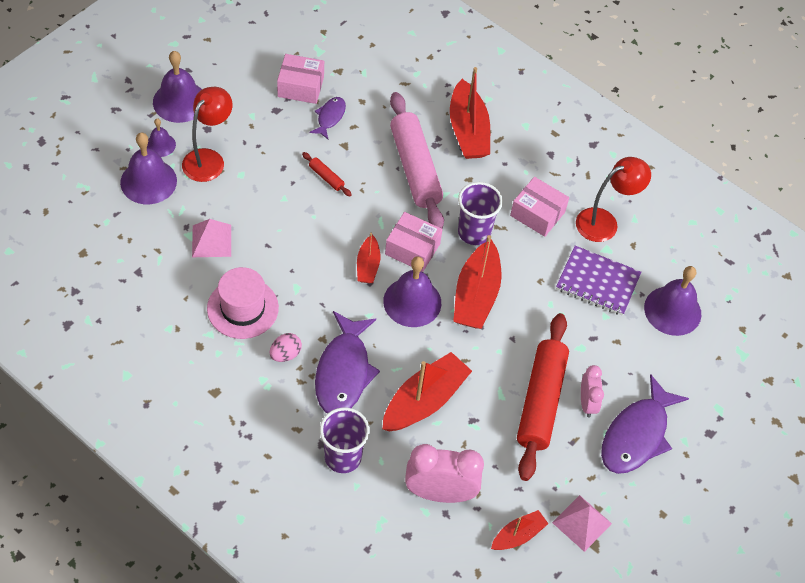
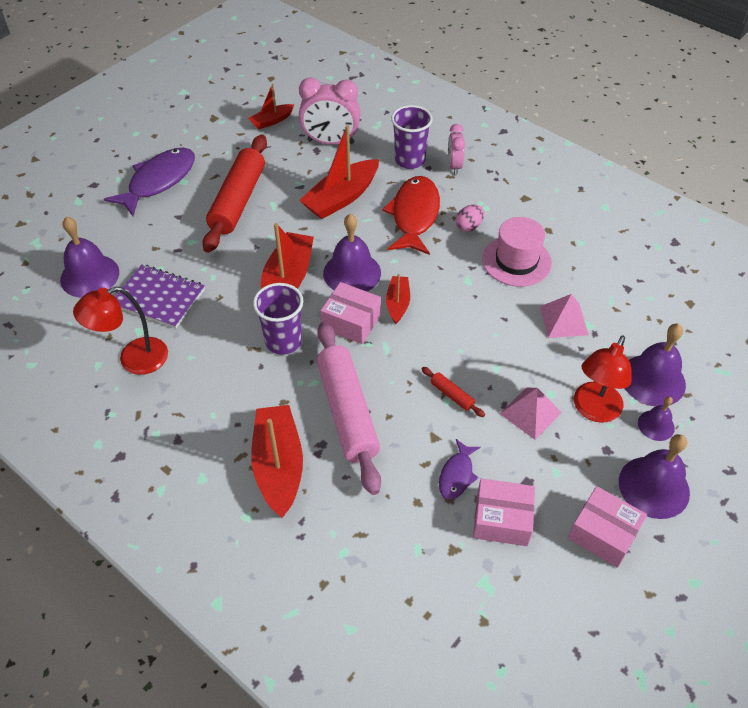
camera: 175 degrees left, 5 degrees down
(343, 372) = (414, 215): purple fish -> red fish
(537, 214) = (209, 365): pink box -> pink box (603, 533)
(582, 523) = (220, 129): pink pyramid -> pink pyramid (530, 413)
(587, 403) = (196, 201): pink clock -> pink clock (454, 166)

